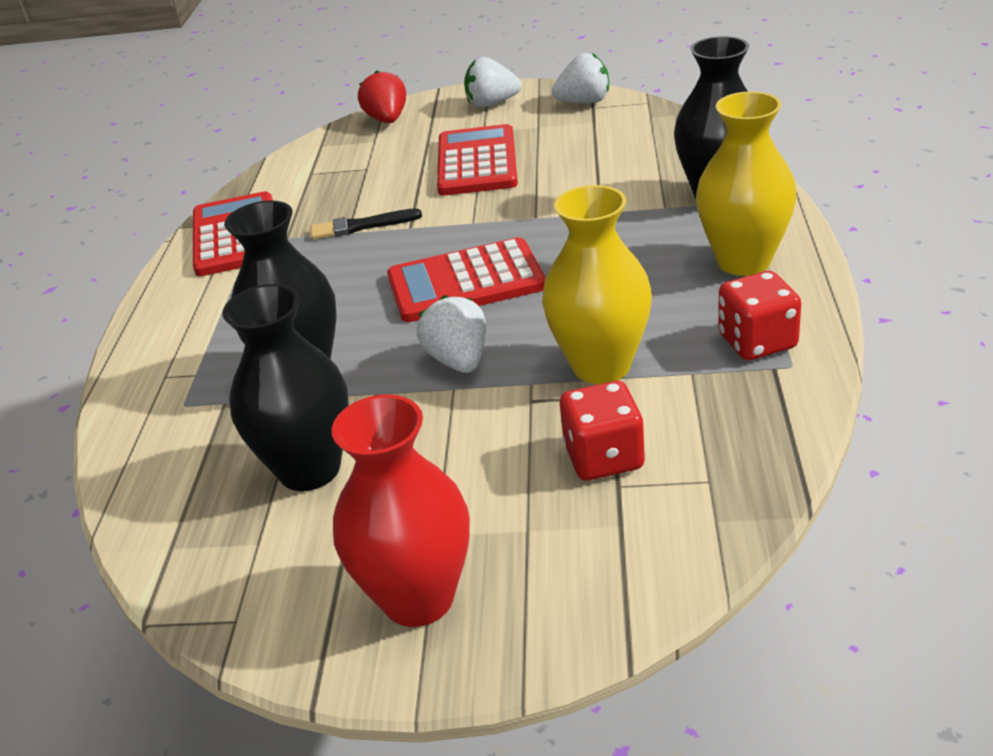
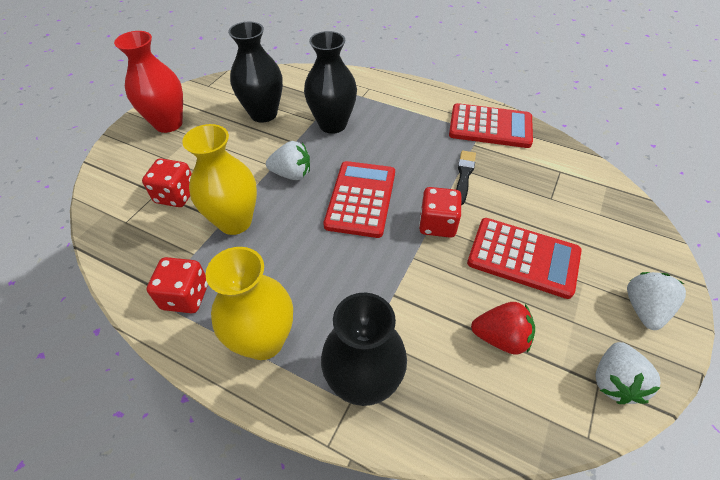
camera: 110 degrees right, 15 degrees up
(387, 120) = (638, 231): red strawberry -> red strawberry (500, 337)
(468, 218) = (437, 224): none -> red dice

